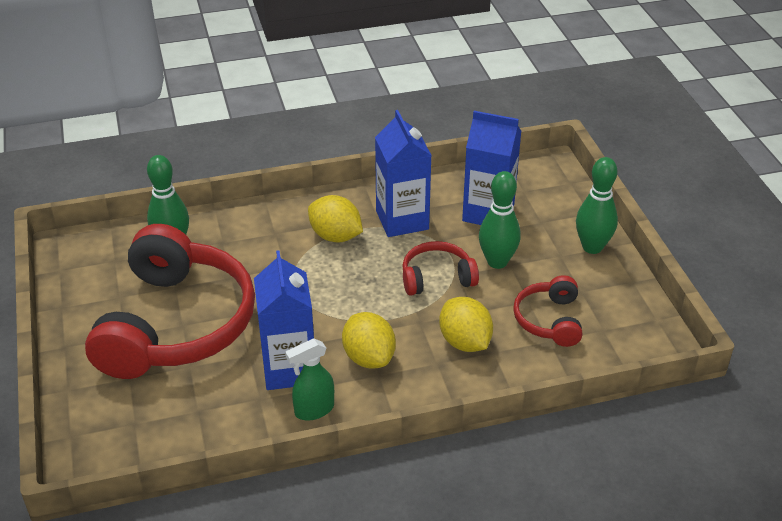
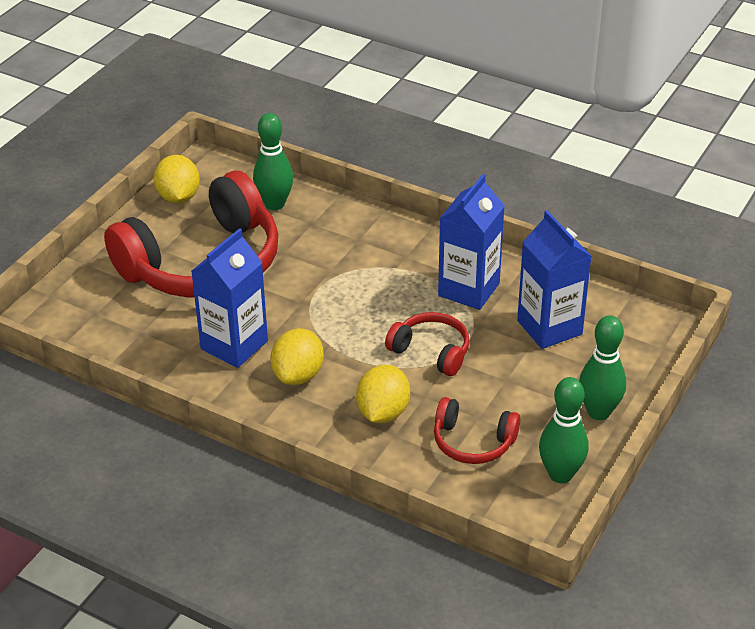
camera: 45 degrees right, 0 degrees up
(314, 410) = (212, 384): green spray bottle -> none
(335, 236) = (399, 270): yellow lemon -> yellow lemon (178, 197)
(497, 262) = (498, 370): green bowling pin -> green bowling pin (560, 474)
(549, 320) = (473, 442): red headphones -> red headphones turned 120 degrees counterclockwise

